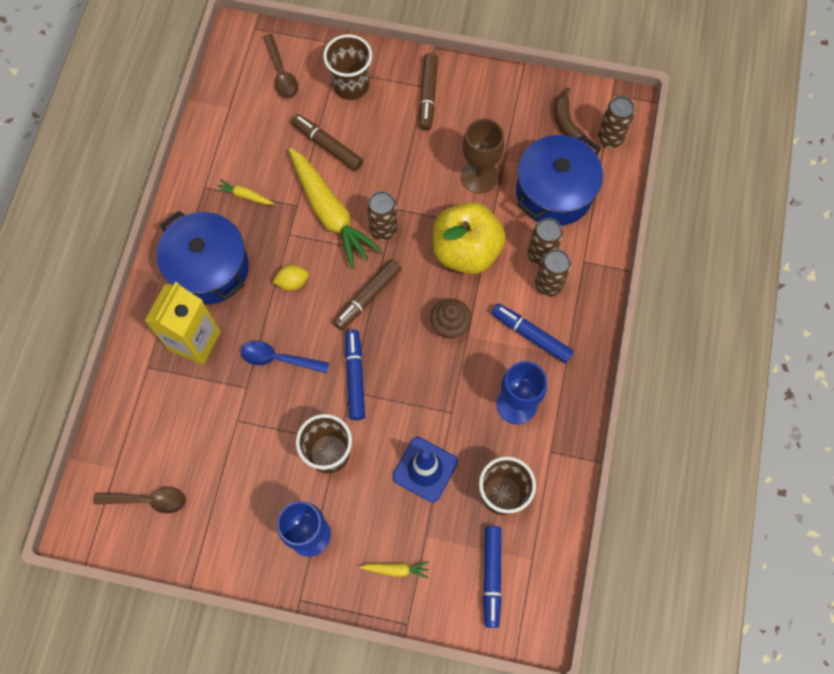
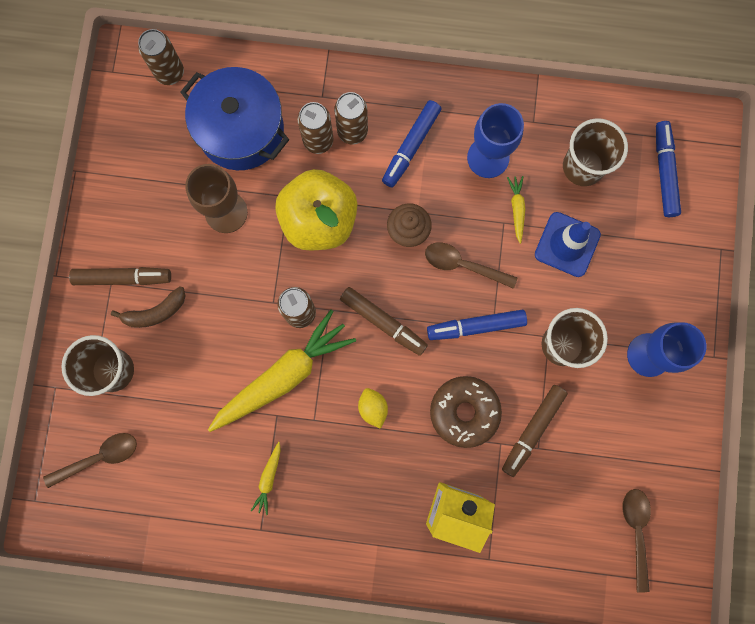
camera: 95 degrees left, 10 degrees up
(209, 268) = (364, 507): blue pot -> none
(278, 359) = (464, 412): blue spoon -> brown donut
(327, 146) = (196, 389): brown marker -> brown marker (532, 430)
(396, 569) = (671, 264): yellow carrot -> yellow carrot (517, 209)
(413, 371) = (463, 265): none -> brown spoon
(491, 576) = (664, 172): blue marker -> blue marker turned 90 degrees counterclockwise
(566, 122) = (152, 120): brown banana -> brown banana (155, 312)

